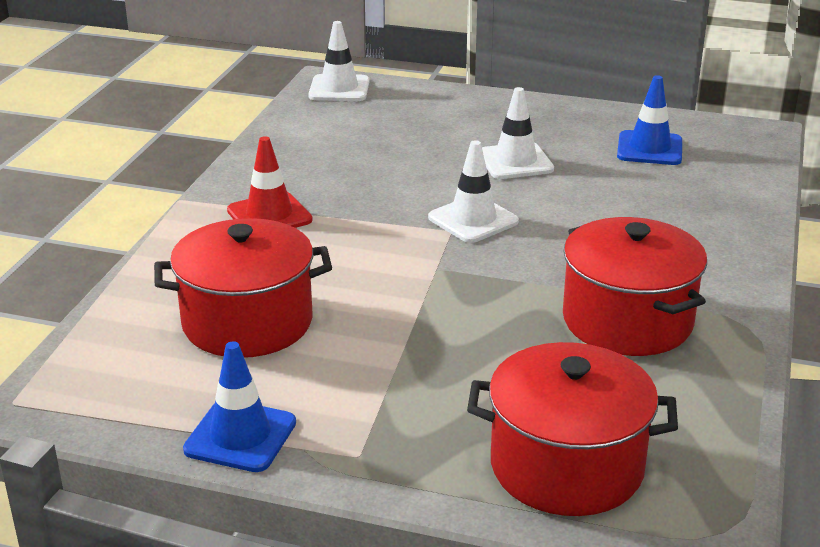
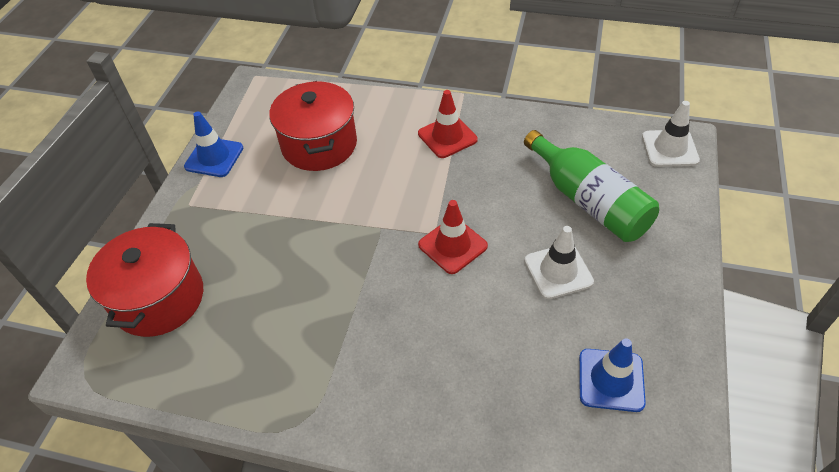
camera: 90 degrees right, 20 degrees up
(412, 137) = (588, 201): none -> green bottle
(473, 220) = (452, 245): white traffic cone -> red traffic cone
(627, 321) = (310, 340): red pot -> none

